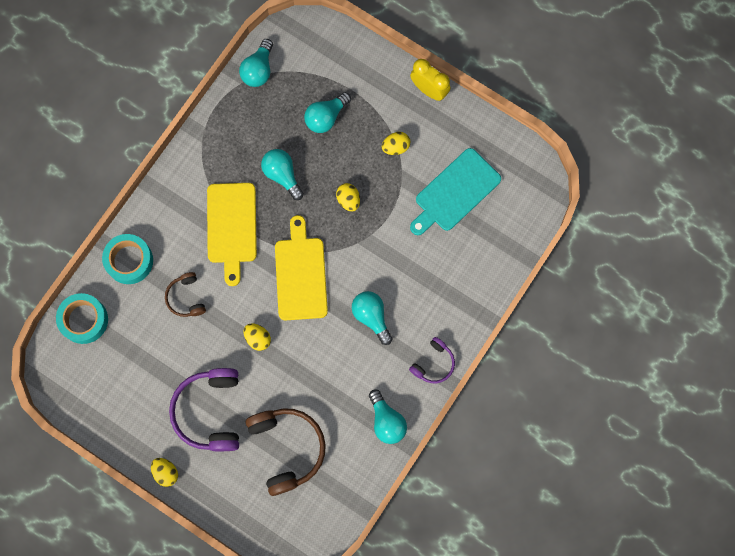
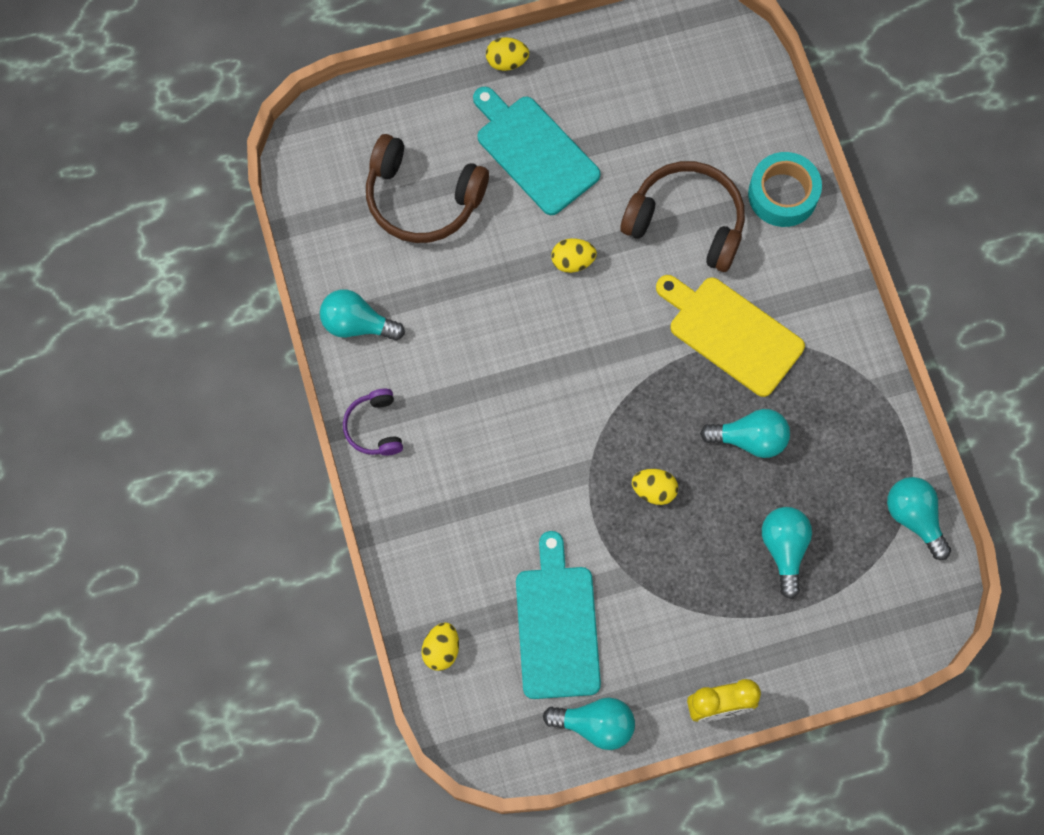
camera: 130 degrees right, 5 degrees down
(84, 320) = (751, 100): turquoise tape -> none
(186, 298) = (686, 222): brown headphones -> brown headphones, size x1.86
(209, 411) = (534, 151): purple headphones -> turquoise cutting board
(300, 274) = (608, 364): yellow cutting board -> none
(371, 317) = (489, 403): turquoise light bulb -> turquoise light bulb (595, 724)
(395, 147) = (675, 602): yellow egg -> yellow egg (441, 650)

